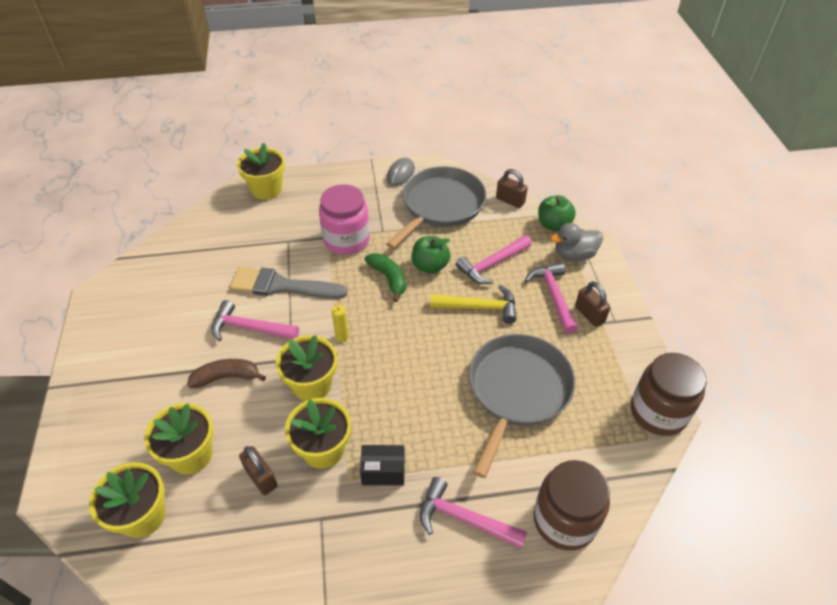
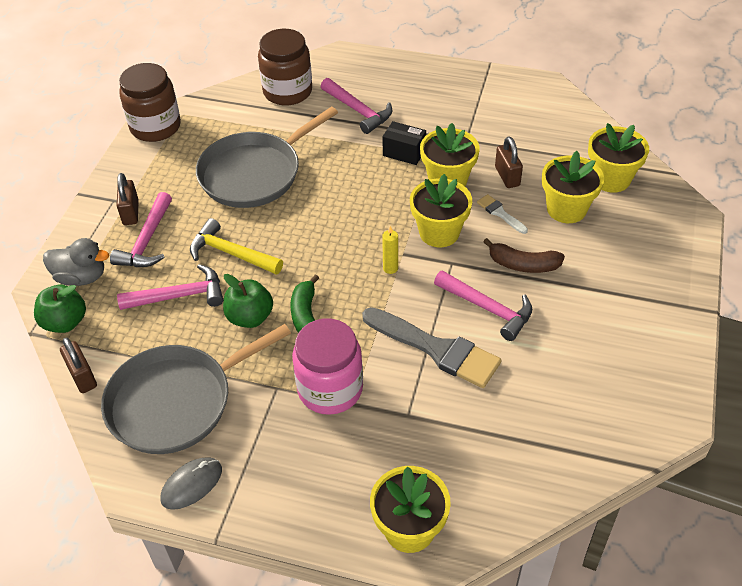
camera: 155 degrees left, 0 degrees up
(259, 426) = (500, 213): none -> white brush

